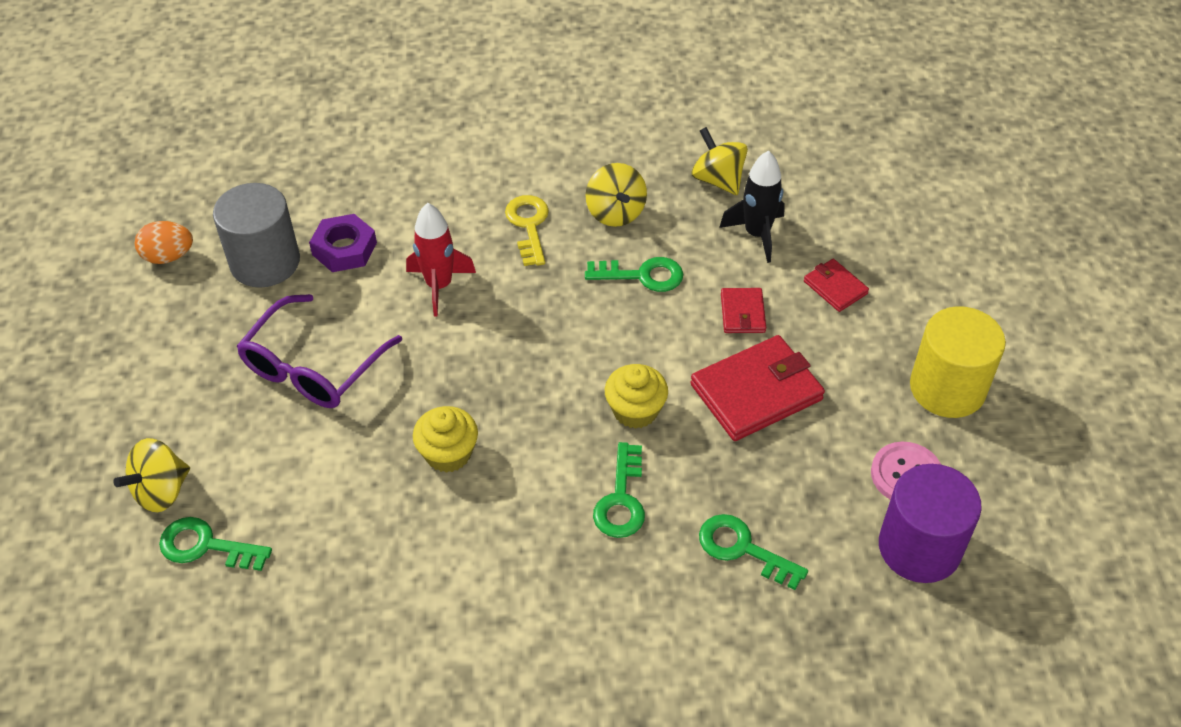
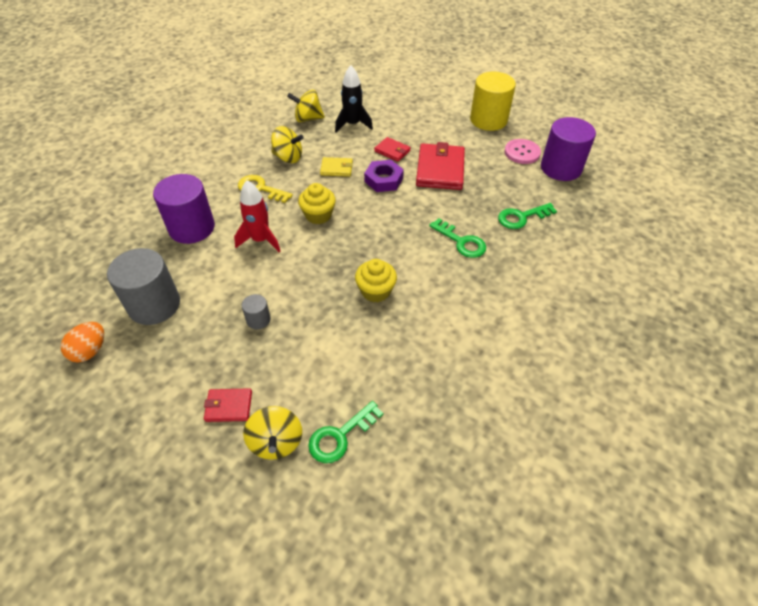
camera: 55 degrees left, 0 degrees up
(313, 367) = (258, 320): purple glasses -> grey cylinder
(344, 249) = (188, 265): purple nut -> purple nut (383, 180)
(404, 210) = (192, 228): none -> purple cylinder
(635, 410) = (414, 211): yellow cupcake -> yellow cupcake (318, 215)
(642, 275) = (336, 168): green key -> yellow wallet
(835, 287) = (406, 120): red wallet -> red wallet (229, 406)

